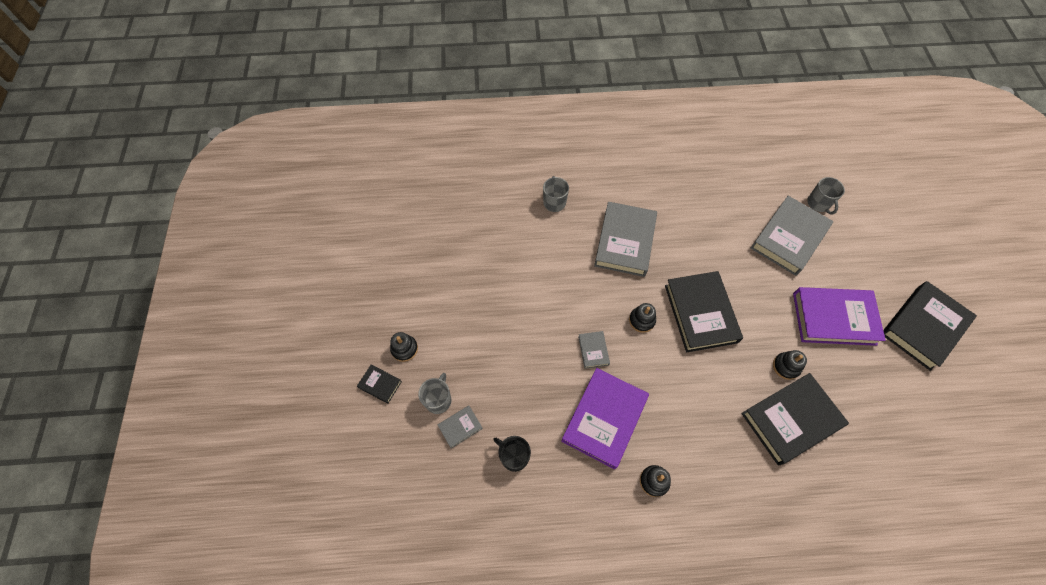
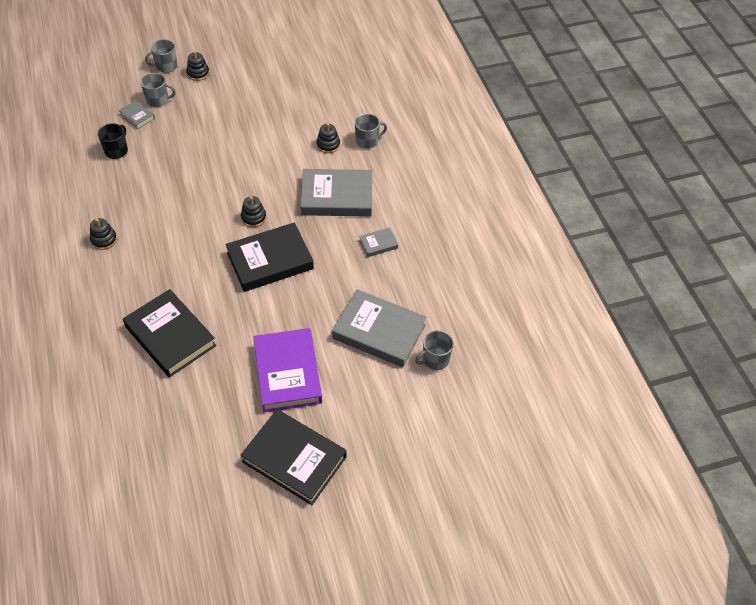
camera: 75 degrees right, 10 degrees down
(380, 384) = (166, 66): black book -> grey mug
(593, 350) = (217, 187): grey book -> grey book (378, 244)
(604, 419) = (154, 202): purple book -> none
(786, 366) = (225, 331): black stacking toy -> black stacking toy (328, 145)

